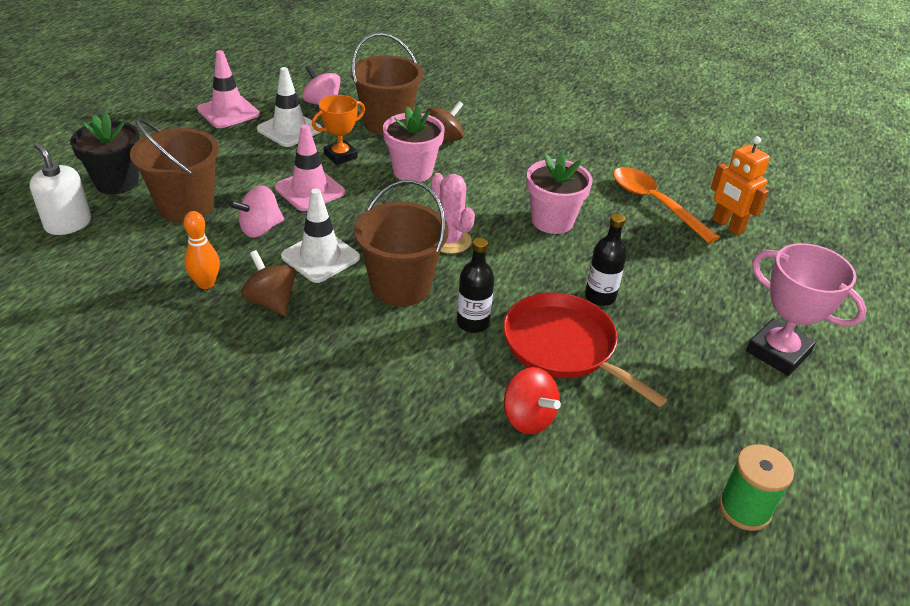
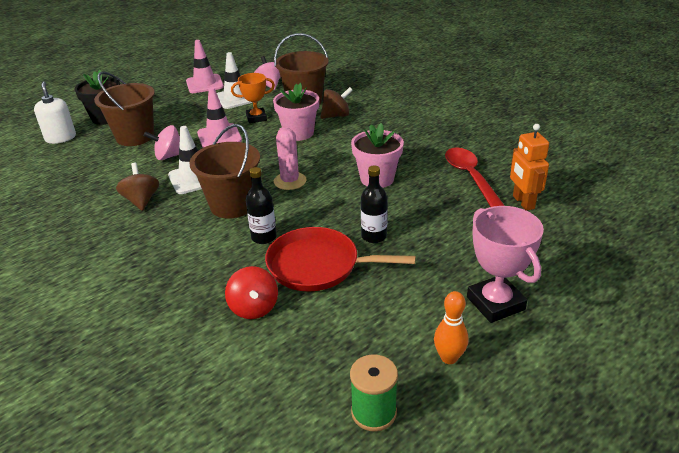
camera: 25 degrees right, 5 degrees down
(206, 283) = (111, 183): orange bowling pin -> orange bowling pin (449, 358)
(564, 347) = (318, 265): red pan -> red pan turned 60 degrees counterclockwise
(654, 203) = (471, 178): orange spoon -> red spoon

